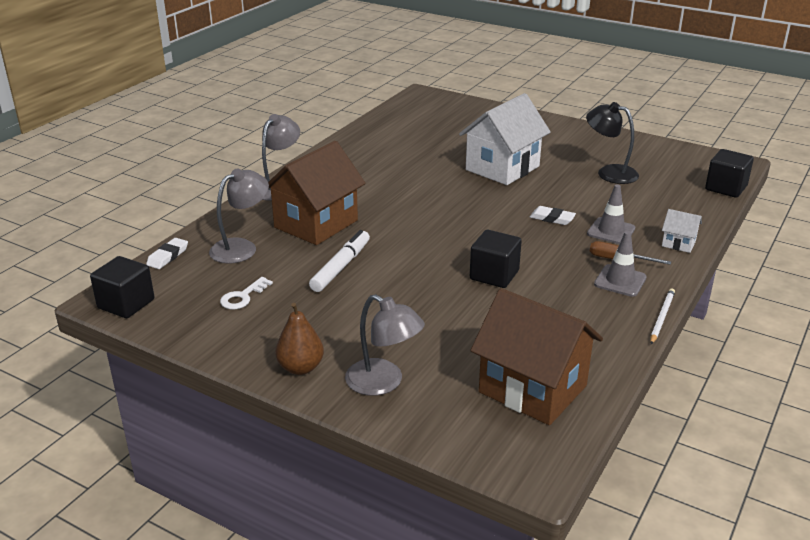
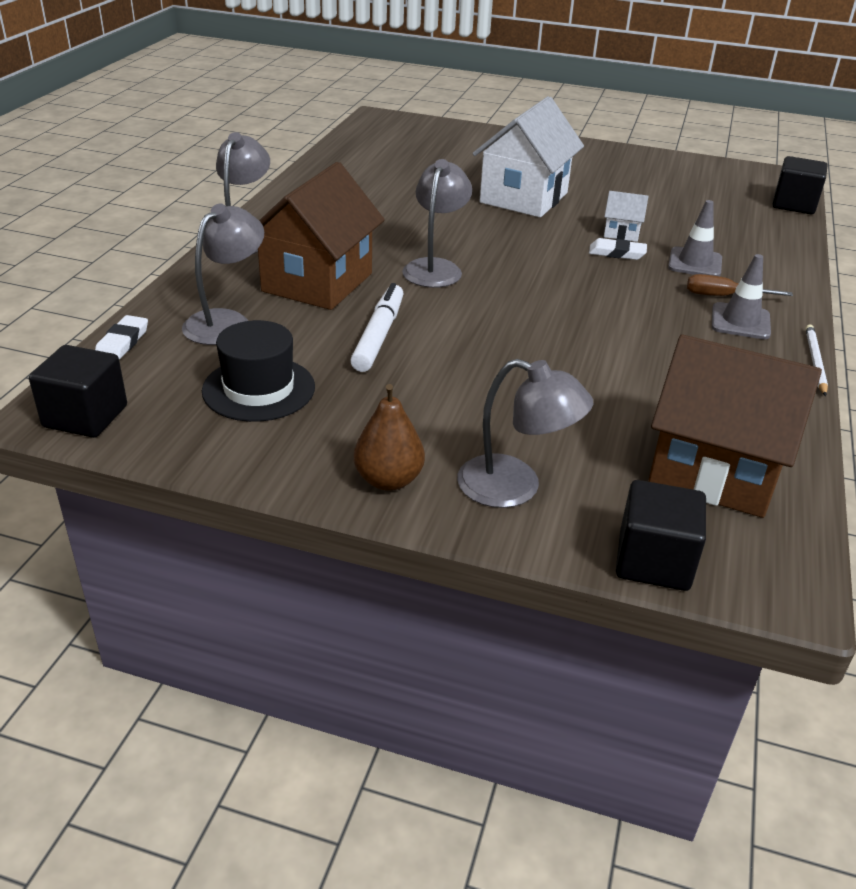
camera: 15 degrees left, 5 degrees up
(243, 297) = (259, 389): white key -> black hat
(406, 219) = (435, 268): none -> grey lamp
(494, 275) = (584, 328): black cube -> black cube (653, 561)
(609, 172) = (653, 195): black lamp -> none
(678, 243) = (780, 271): white house -> white house (621, 233)

